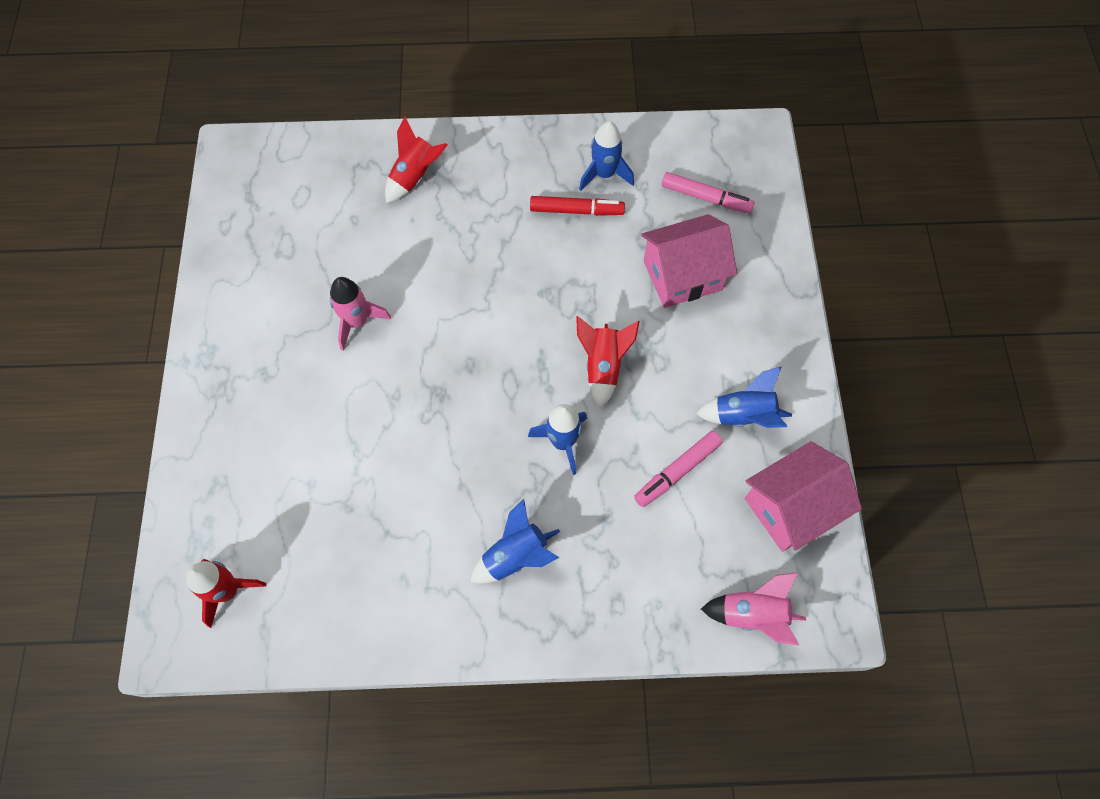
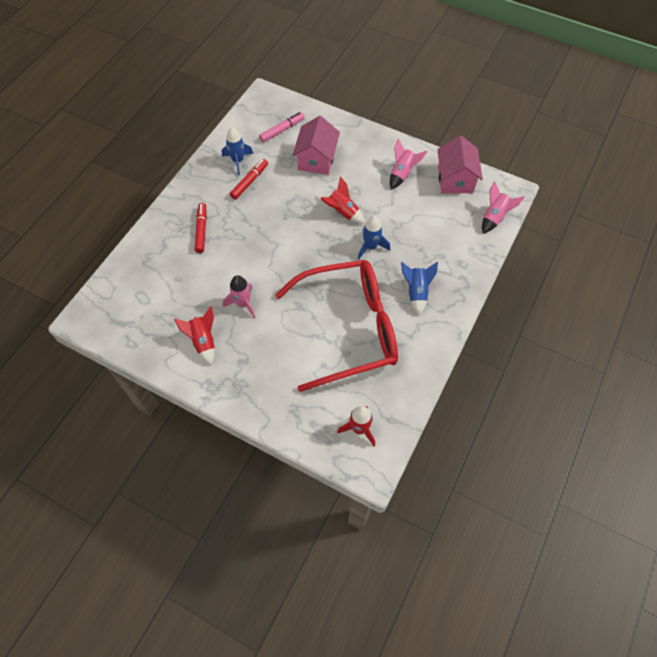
camera: 60 degrees left, 5 degrees down
(392, 488) = (349, 328): none -> red glasses
(415, 177) = (174, 239): red rocket -> red rocket (203, 341)
(450, 201) = (201, 230): none -> red marker
(677, 471) = (413, 210): pink marker -> none
(743, 416) = (402, 174): blue rocket -> pink rocket

